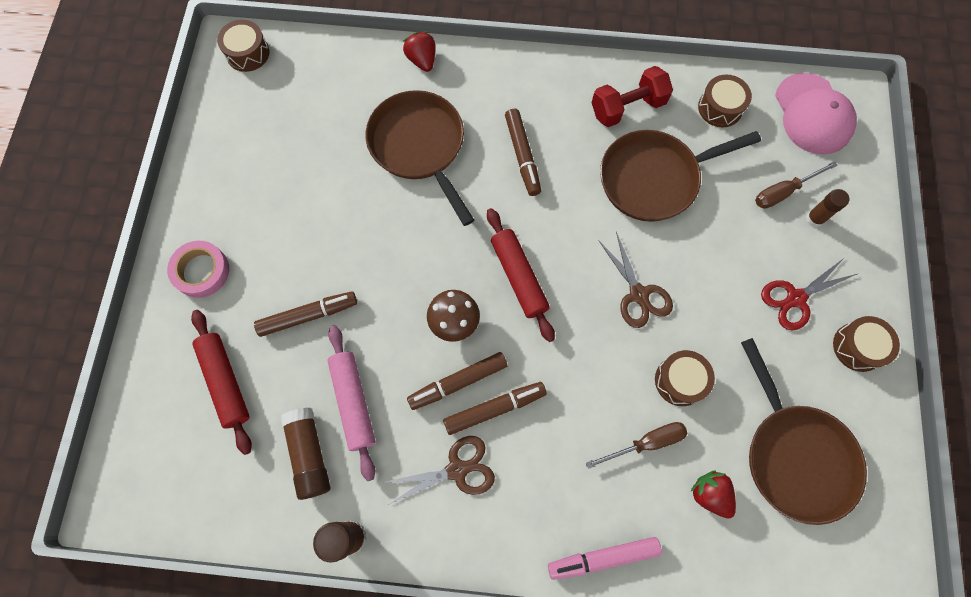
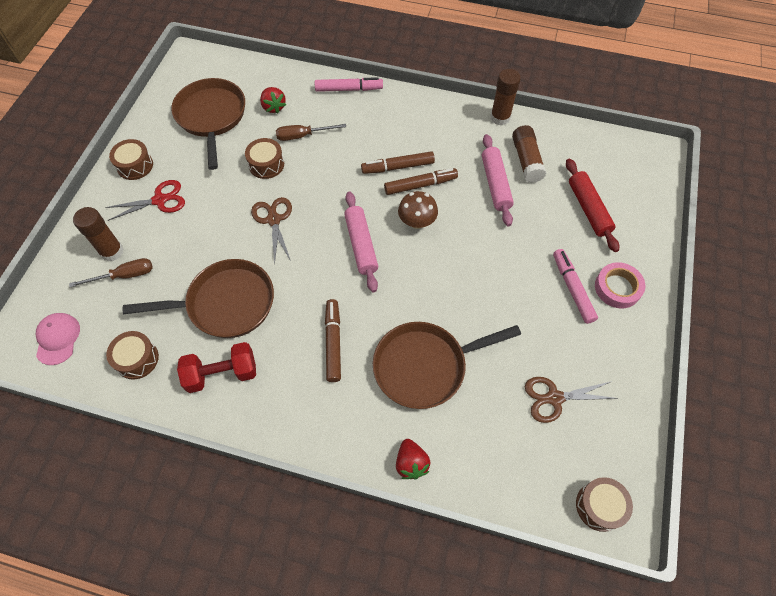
camera: 170 degrees left, 10 degrees down
(256, 261) = (572, 289): none -> pink marker
(307, 316) = (529, 243): brown marker -> none
(420, 147) = (425, 366): brown pan -> brown pan turned 90 degrees clockwise
(457, 470) = (429, 139): brown scissors -> brown scissors (554, 398)
(519, 277) = (361, 245): red rolling pin -> pink rolling pin
(813, 114) = (57, 339): pink cap -> pink cap, size x0.64
(814, 219) = (112, 251): brown glue stick -> brown glue stick, size x1.53

